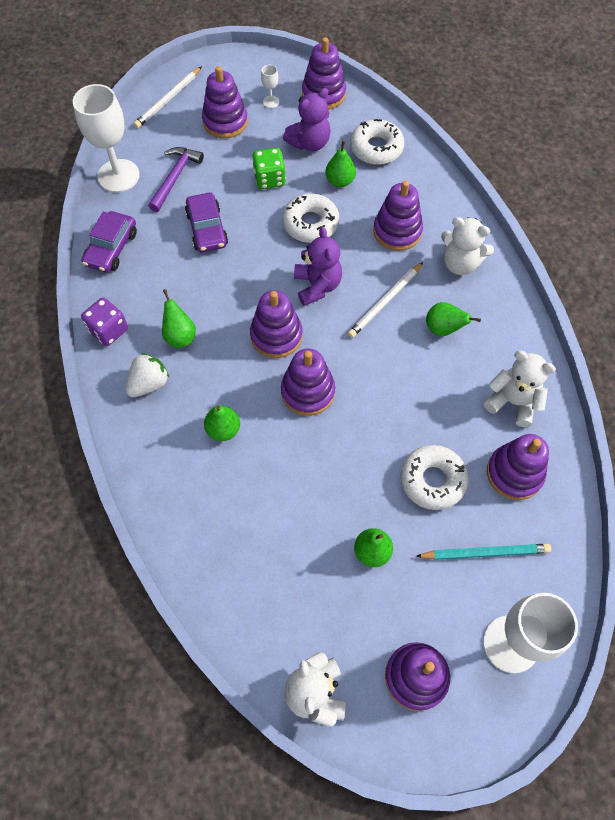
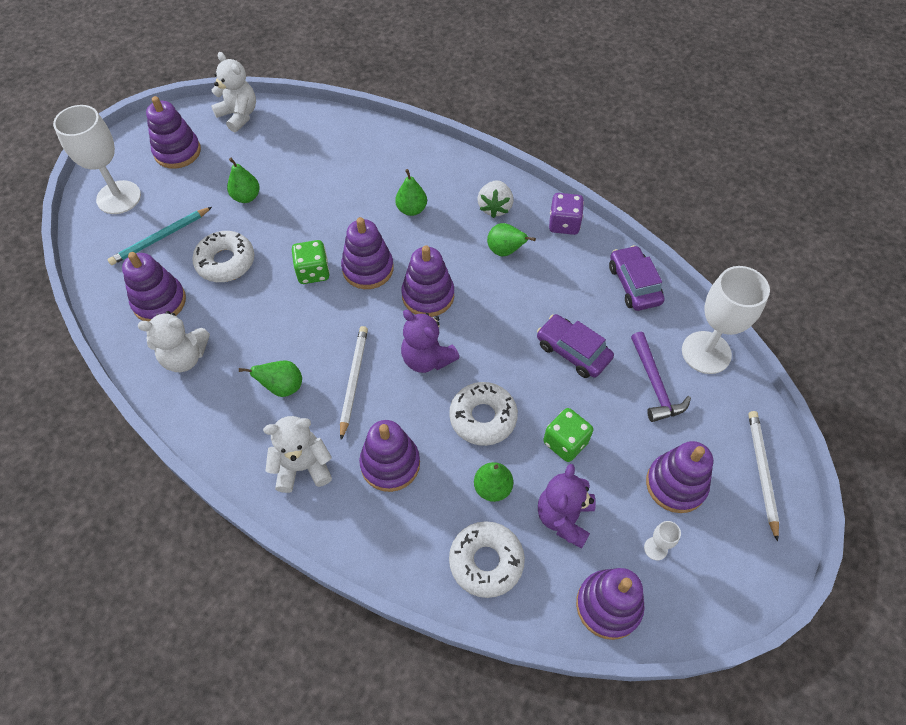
camera: 145 degrees right, 5 degrees down
(358, 418) = (313, 272): none -> green dice

